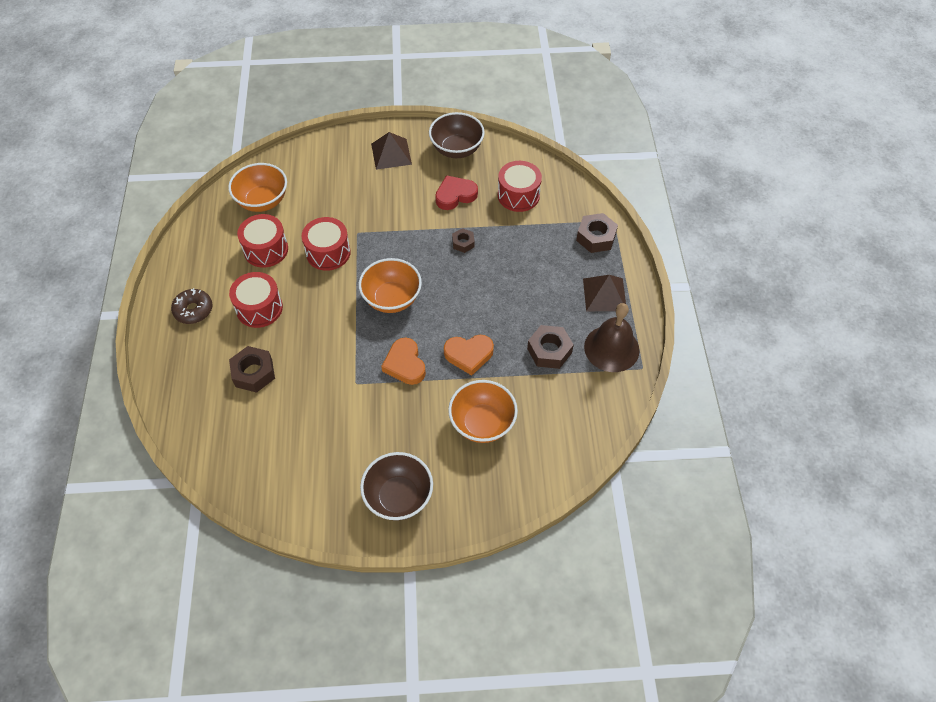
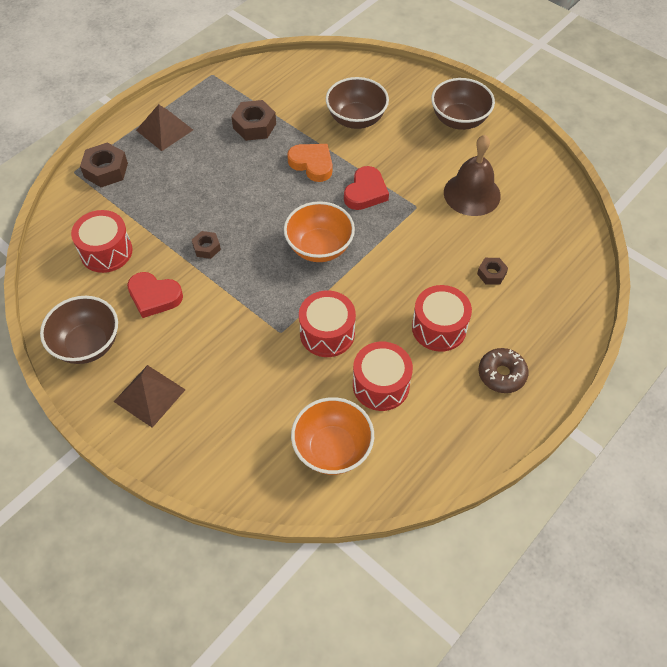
camera: 135 degrees left, 0 degrees up
(253, 373) = (491, 274): brown nut -> brown nut, size x0.59
(405, 364) = (365, 192): orange heart -> red heart
(482, 423) = (356, 119): orange bowl -> brown bowl
(611, 348) = (213, 97): brown bell -> brown bell (472, 194)

